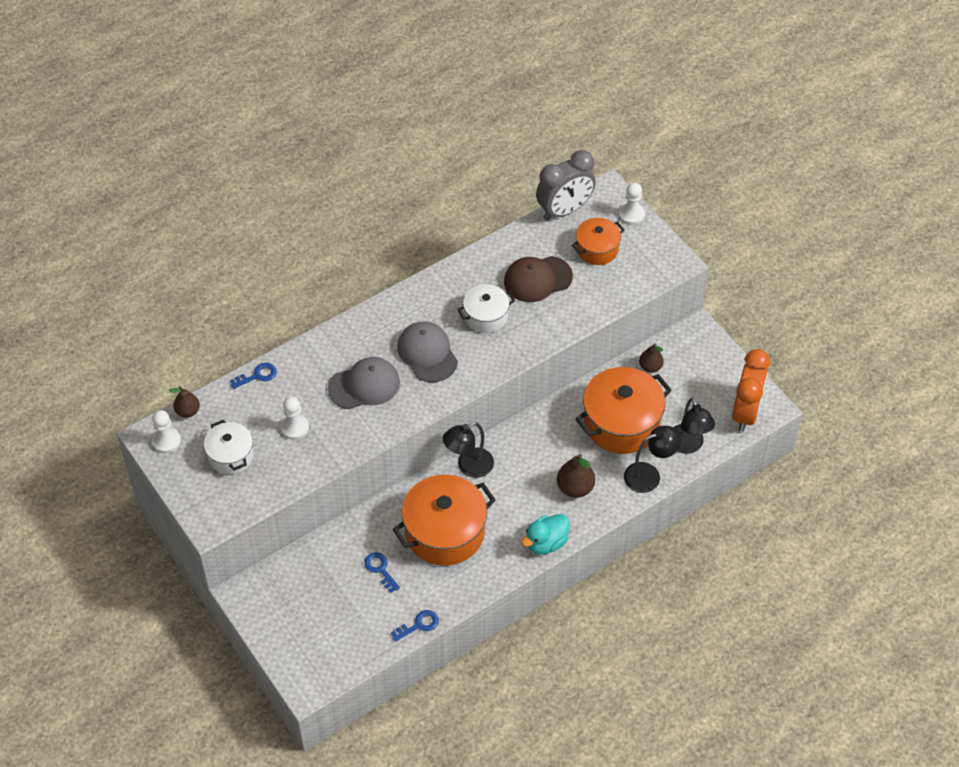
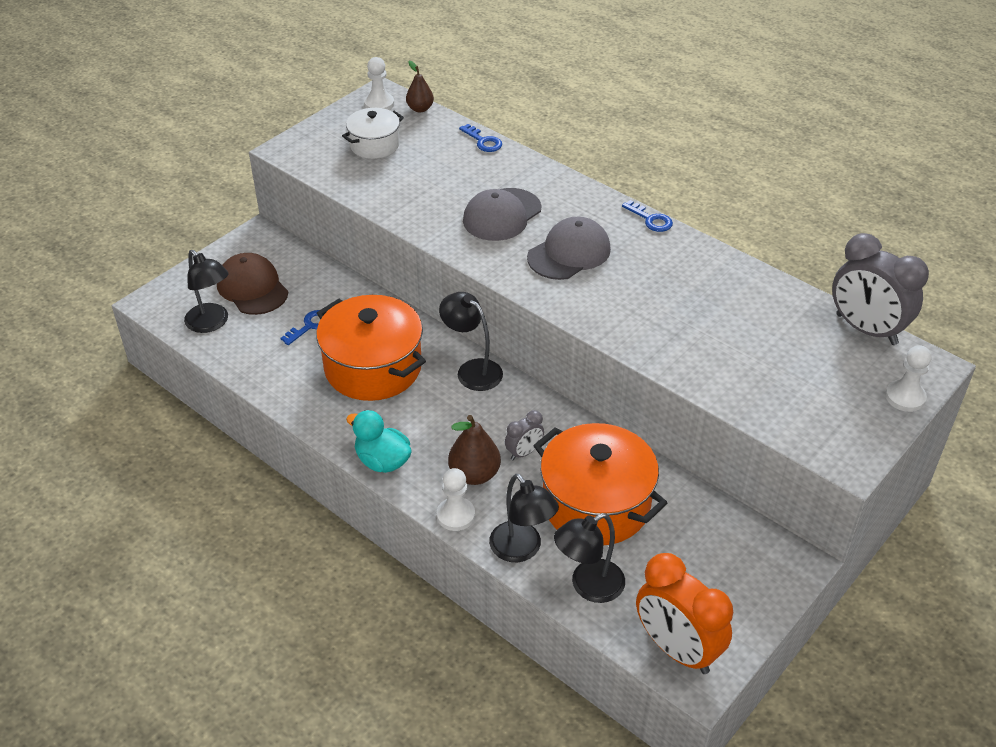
camera: 75 degrees right, 10 degrees down
(294, 427) = (425, 178): white pawn -> white pawn (455, 515)
(352, 642) = (211, 323): none -> black lamp
(364, 385) = (502, 215): grey cap -> grey cap turned 75 degrees clockwise
(419, 625) = (242, 371): blue key -> blue key (650, 219)
(486, 316) = (649, 290): white pot -> none
(537, 279) = (734, 325): brown cap -> brown cap (252, 288)
(563, 453) = (524, 452): none -> grey clock
(597, 249) = (820, 372): orange pot -> none
(650, 367) = (704, 519): brown pear -> none
(746, 412) = (677, 649): orange clock -> orange clock turned 45 degrees clockwise

